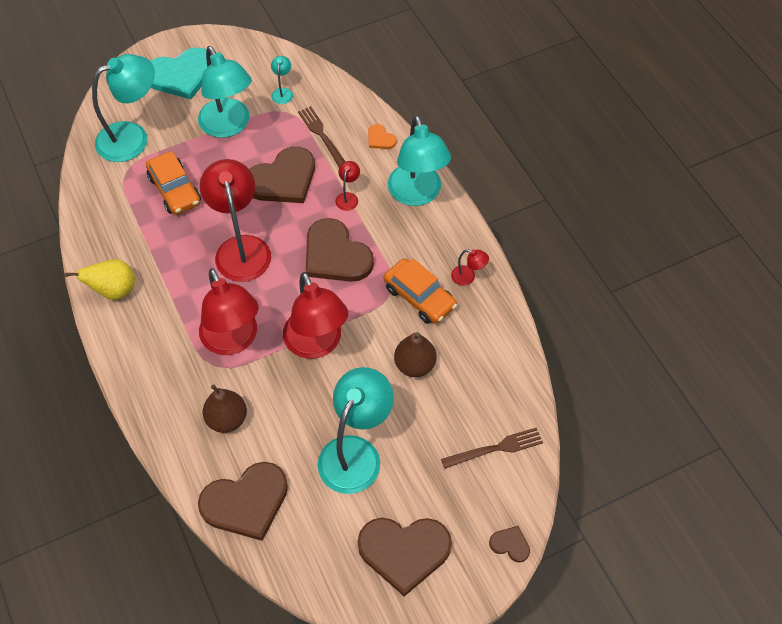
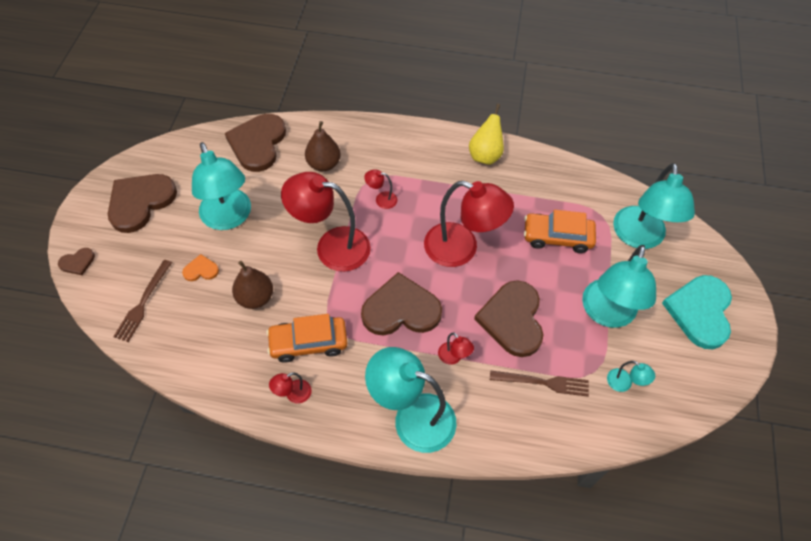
camera: 125 degrees right, 0 degrees up
(229, 126) = (606, 314): turquoise lamp -> turquoise lamp turned 75 degrees counterclockwise
(233, 340) = (381, 199): red lamp -> red lamp, size x0.42
(380, 139) = (503, 432): orange heart -> orange heart (201, 270)

